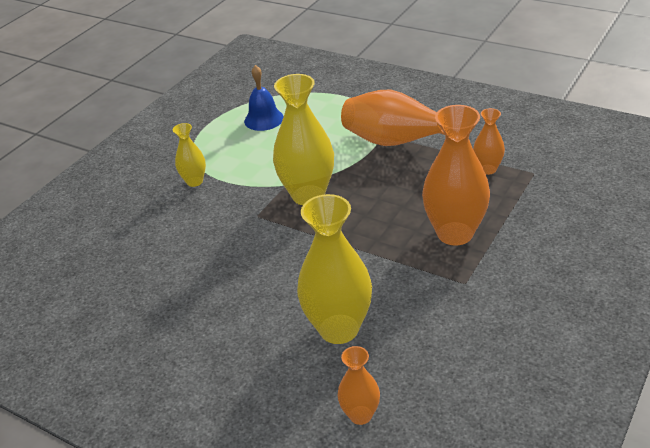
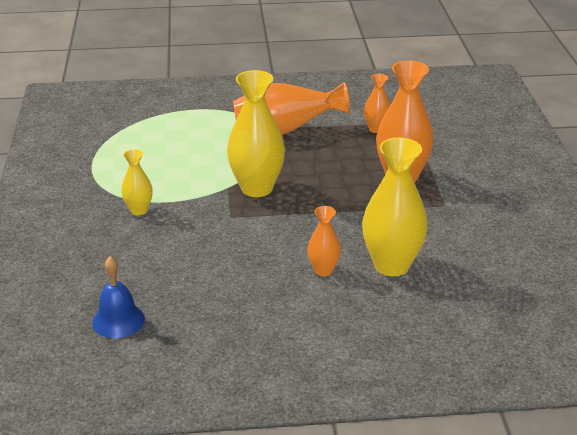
camera: 40 degrees left, 5 degrees down
(264, 119) = (144, 145): blue bell -> blue bell (118, 320)
(360, 415) = (469, 308): orange vase -> orange vase (323, 270)

